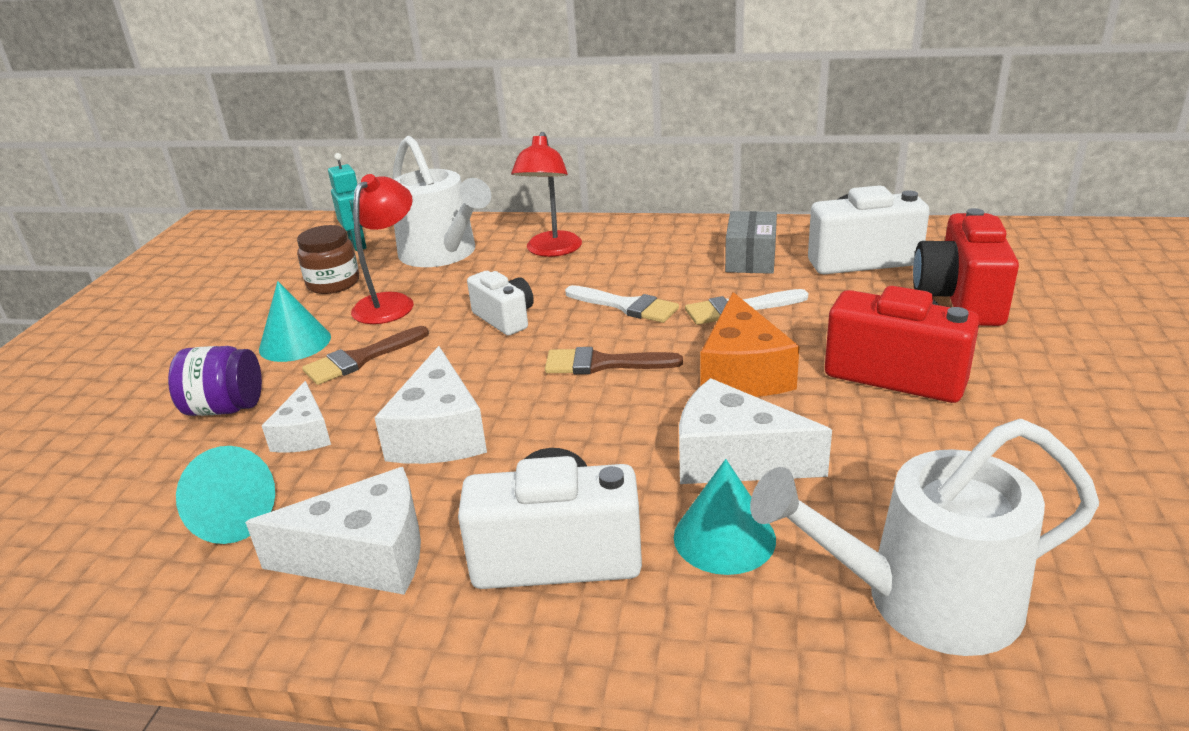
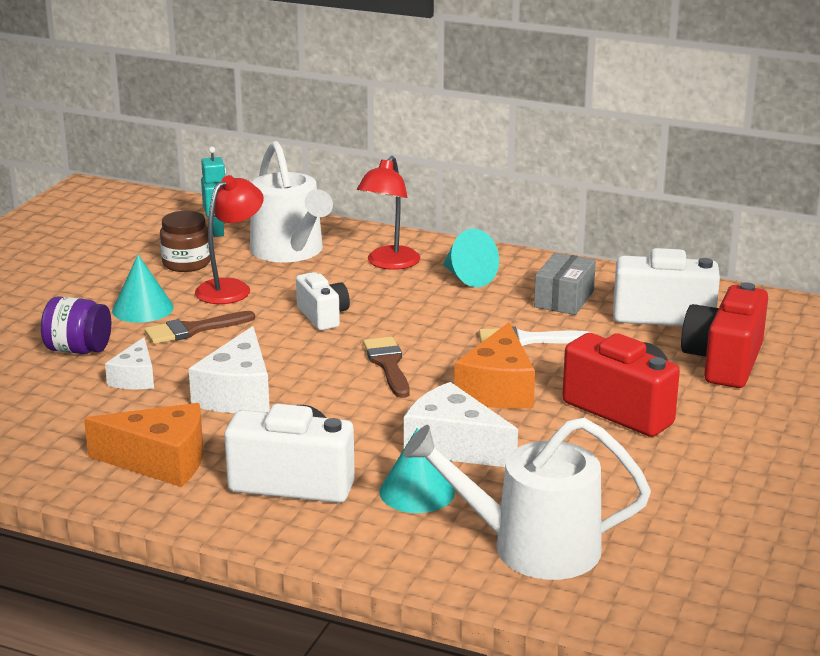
camera: 10 degrees right, 5 degrees down
(229, 519) = (70, 424): turquoise cone -> turquoise cone (468, 278)
(365, 556) = (160, 461): white cheese -> orange cheese
(603, 364) = (388, 364): brown brush -> brown brush turned 60 degrees clockwise
(626, 306) = (431, 322): white brush -> none

